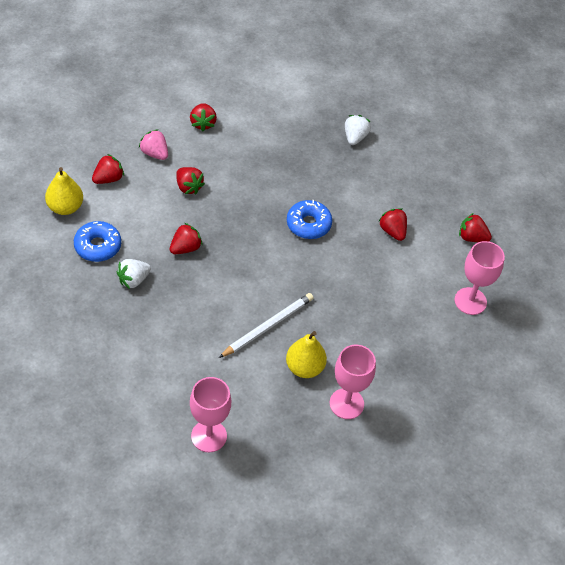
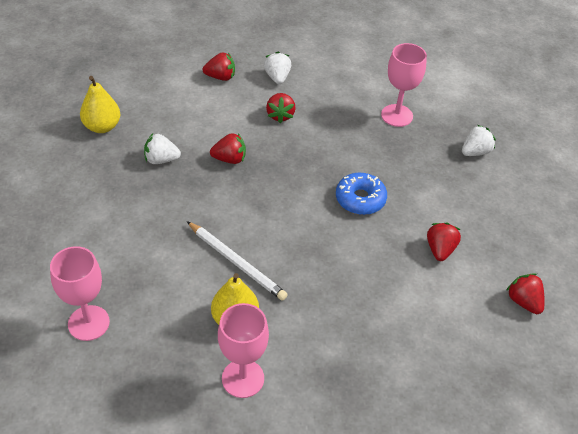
camera: 40 degrees right, 5 degrees down
(65, 207) = (165, 80): yellow pear -> yellow pear (102, 126)
(98, 246) = (160, 120): blue donut -> none
(154, 153) = (277, 77): pink strawberry -> white strawberry
(203, 123) = (341, 75): red strawberry -> none
(267, 326) = (237, 262): white pencil -> white pencil turned 45 degrees clockwise
(470, 301) = (467, 361): pink goblet -> pink goblet (397, 115)

